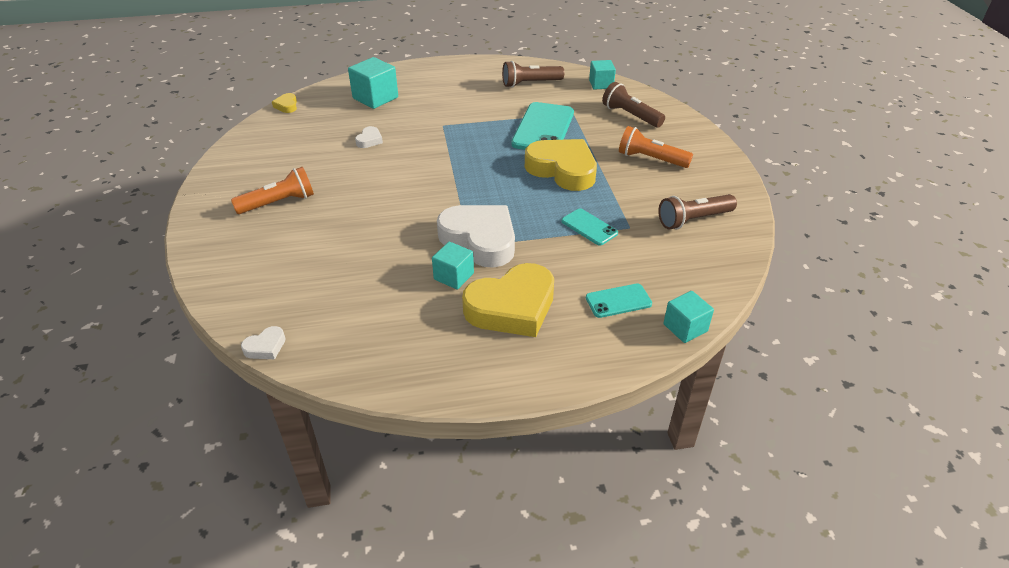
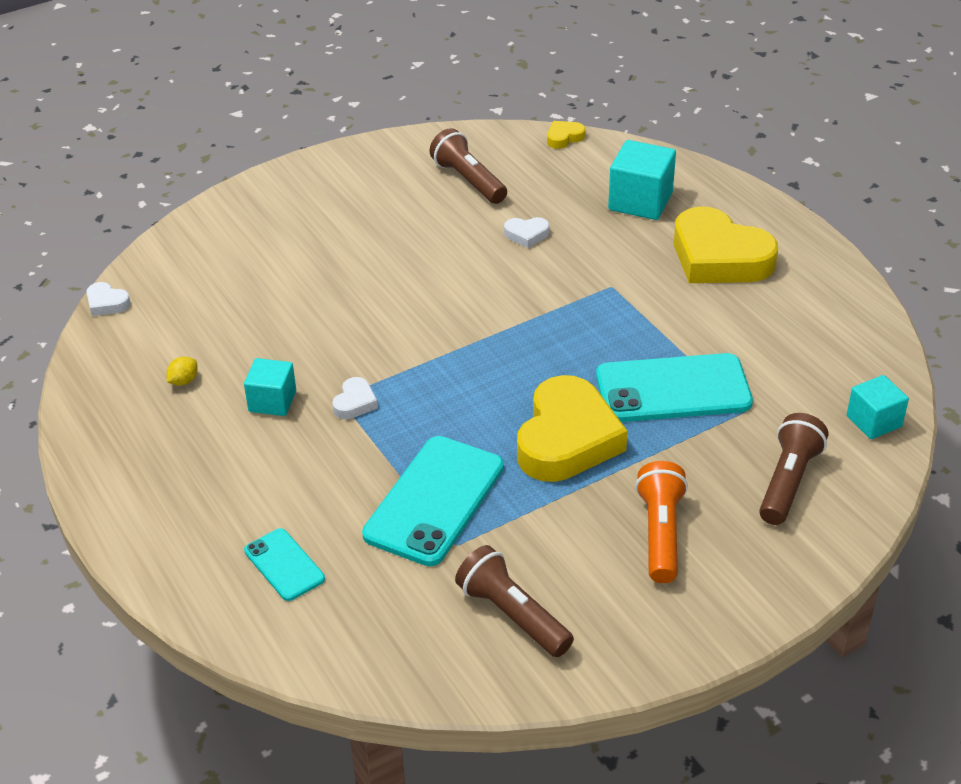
camera: 70 degrees right, 0 degrees up
(279, 203) = (348, 216): orange flashlight -> none
(399, 317) = (183, 381): none -> yellow lemon
(480, 240) = (355, 402): white heart -> white heart, size x0.42
(512, 307) = (235, 468): yellow heart -> yellow heart (719, 257)
(530, 83) = (807, 338): brown flashlight -> brown flashlight (469, 180)
(589, 227) = (434, 501): turquoise phone -> turquoise phone, size x1.89
(685, 328) = (255, 644): turquoise cube -> none

